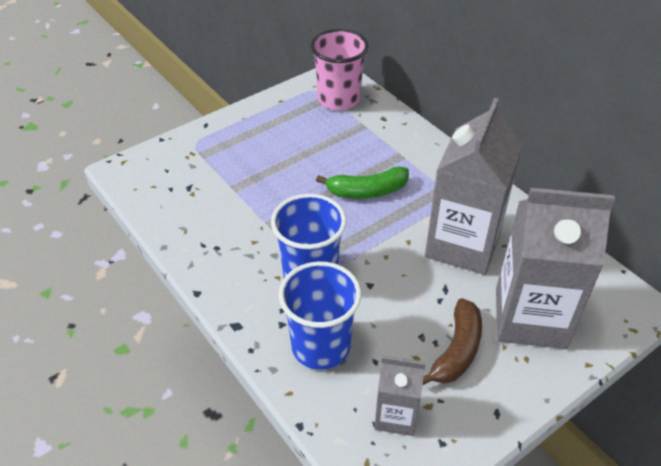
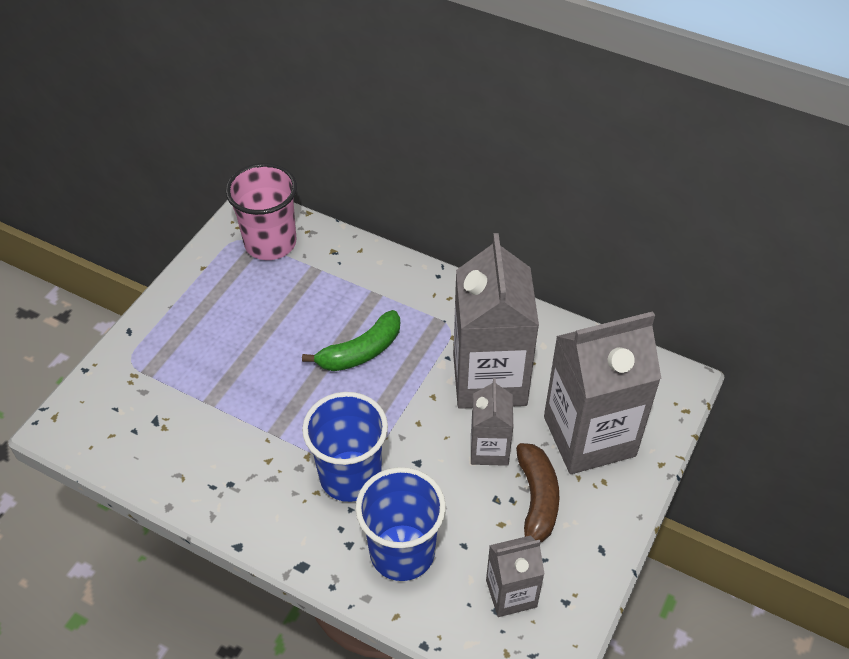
camera: 25 degrees left, 5 degrees up
(435, 296) = (489, 449): none -> grey carton

